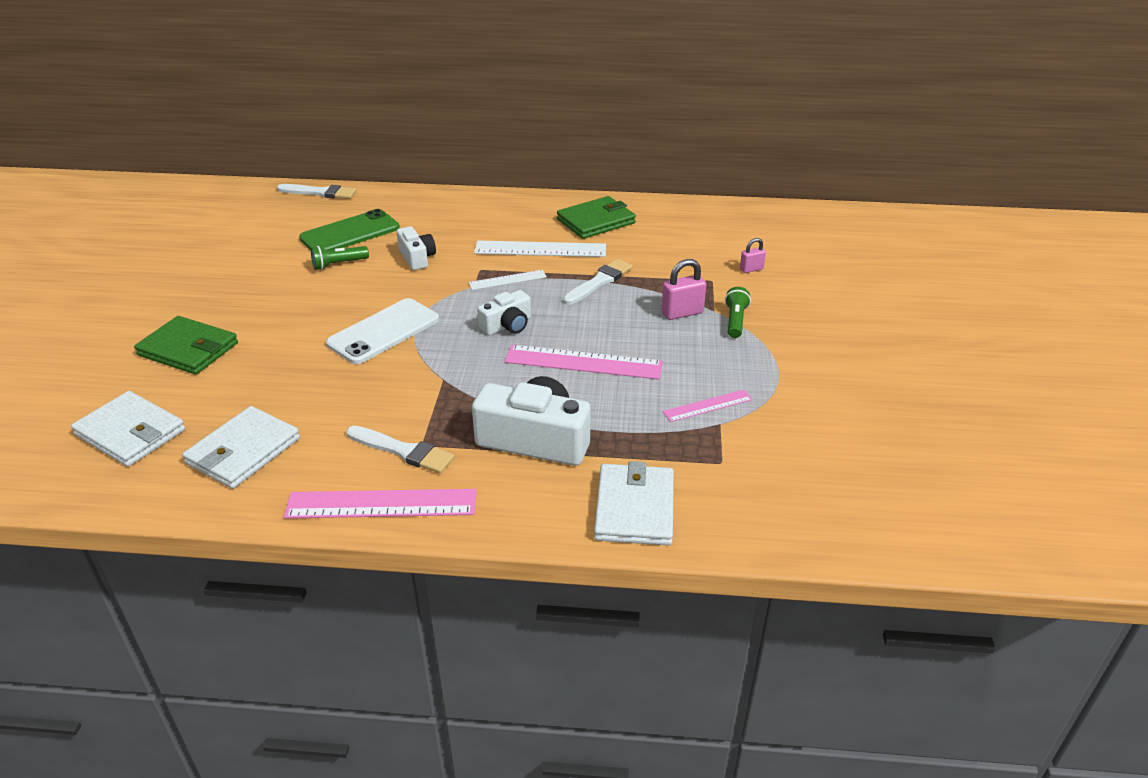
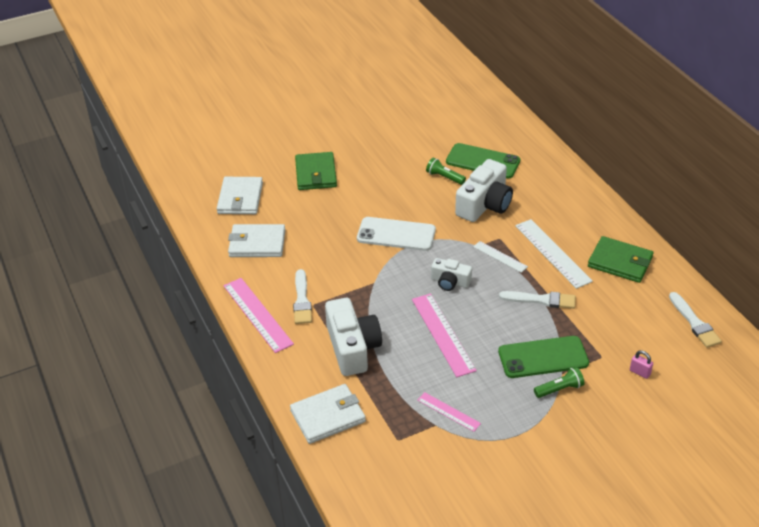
camera: 60 degrees right, 5 degrees up
(320, 193) = (515, 121): white brush -> white brush (694, 323)
(417, 258) = (484, 204): white camera -> white camera, size x1.77
(682, 313) = (543, 357): pink padlock -> green phone

